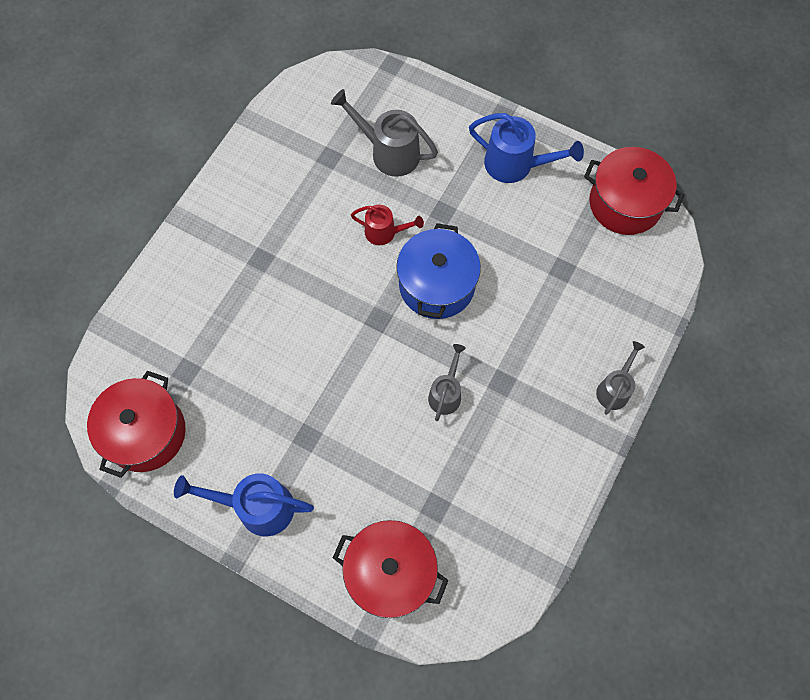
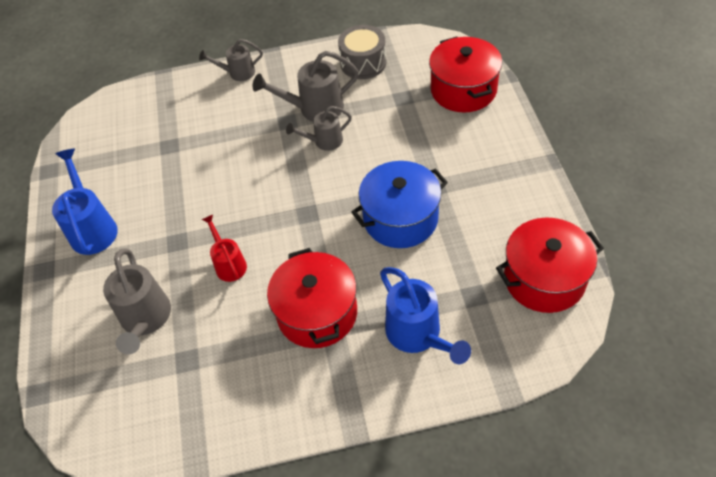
camera: 125 degrees left, 15 degrees down
(256, 507) = (508, 176): blue watering can -> blue watering can (418, 335)
(437, 285) = (246, 201): blue pot -> blue pot (400, 218)
(497, 417) = (314, 109): none -> grey watering can
(520, 514) = (363, 63): none -> grey drum
(625, 203) = (81, 148): red pot -> red pot (317, 313)

